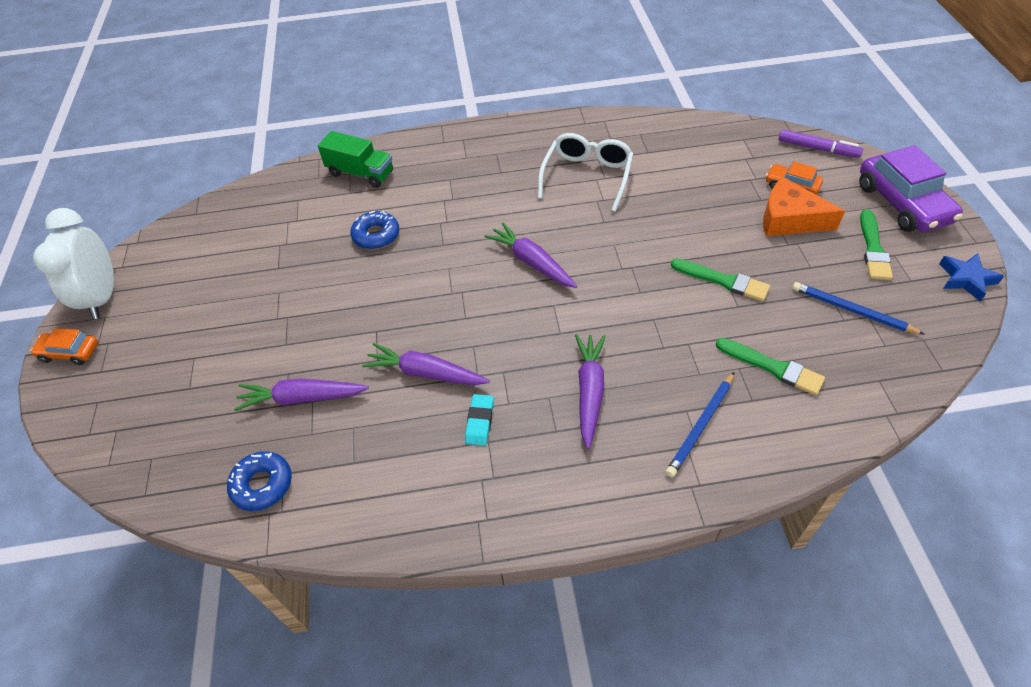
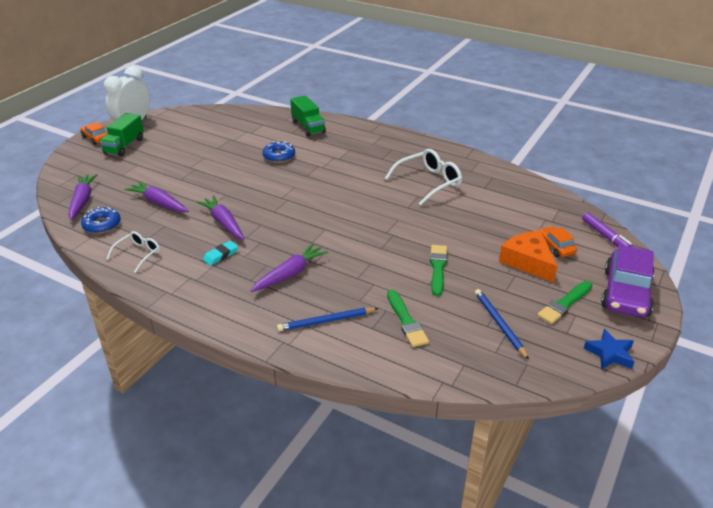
camera: 35 degrees right, 15 degrees down
(135, 340) = (124, 146): none -> green truck
(372, 493) = (138, 254): none -> white glasses
(531, 262) = (340, 205): purple carrot -> purple carrot (82, 201)
(723, 281) = (438, 268): green brush -> green brush turned 150 degrees counterclockwise

